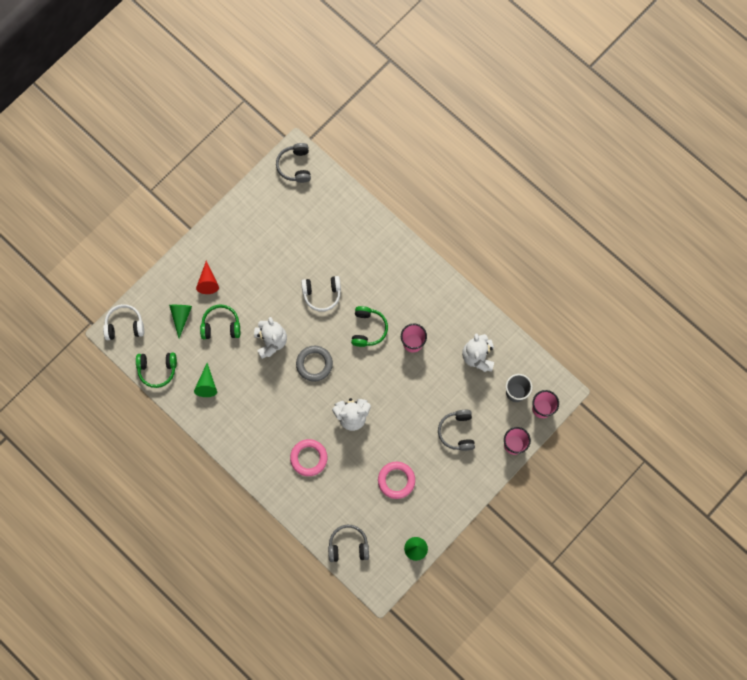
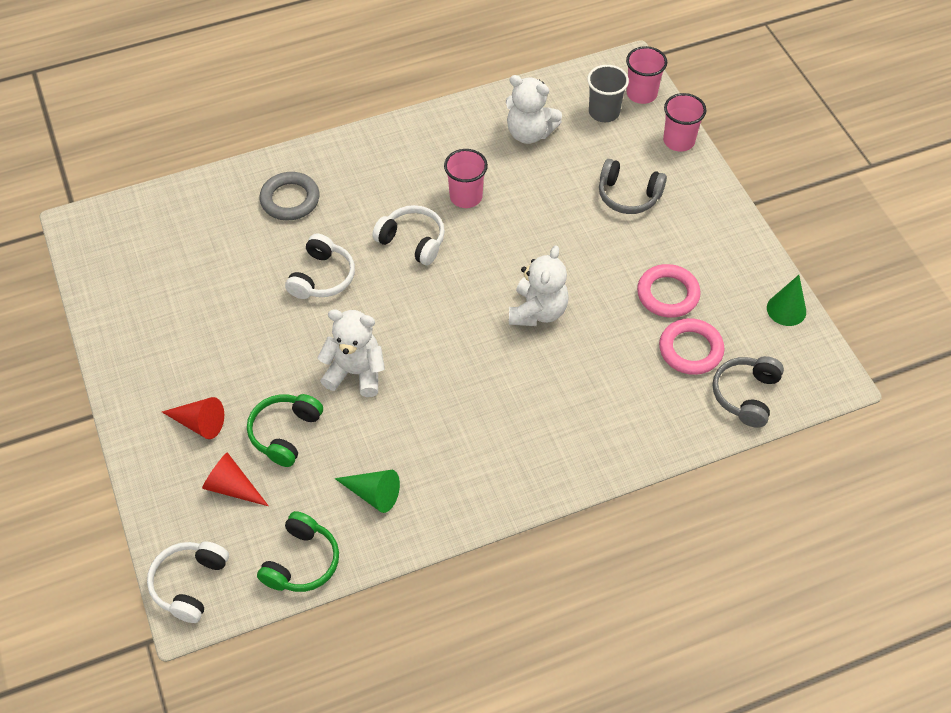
camera: 65 degrees left, 20 degrees down
(181, 316) = (232, 487): green cone -> red cone
(295, 166) = (99, 235): grey headphones -> none
(309, 458) = (576, 394): pink ring -> pink ring (690, 349)
(314, 364) = (427, 329): grey ring -> grey ring (290, 199)
(368, 329) = (412, 241): green headphones -> white headphones

